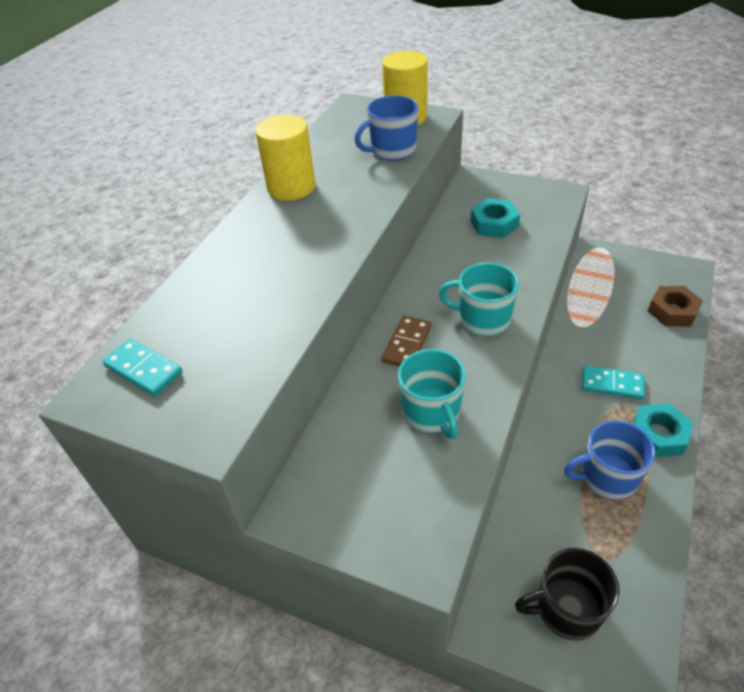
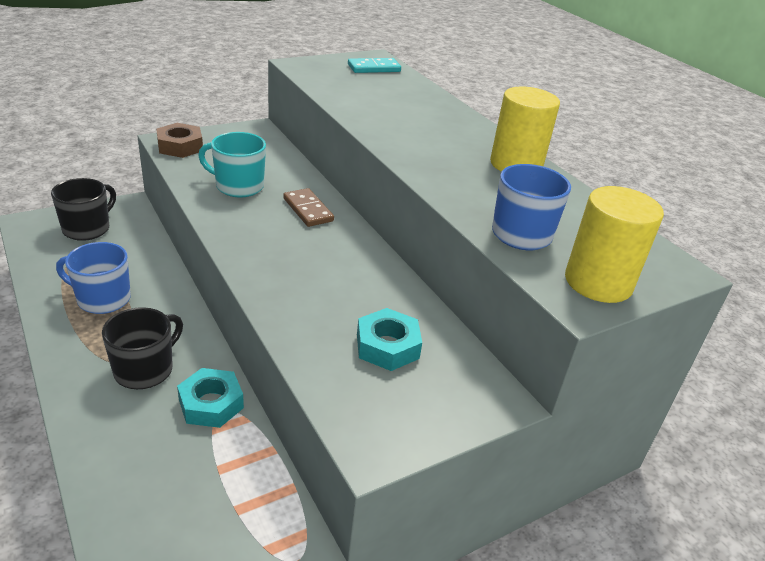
camera: 120 degrees right, 10 degrees down
(482, 319) = (275, 251): turquoise mug -> none
(607, 477) = (102, 299): blue mug -> blue mug turned 105 degrees counterclockwise
(612, 384) = (145, 370): turquoise domino -> black mug
(658, 434) = (74, 351): turquoise nut -> turquoise nut (211, 404)
(672, 311) = (125, 507): brown nut -> brown nut (180, 146)

